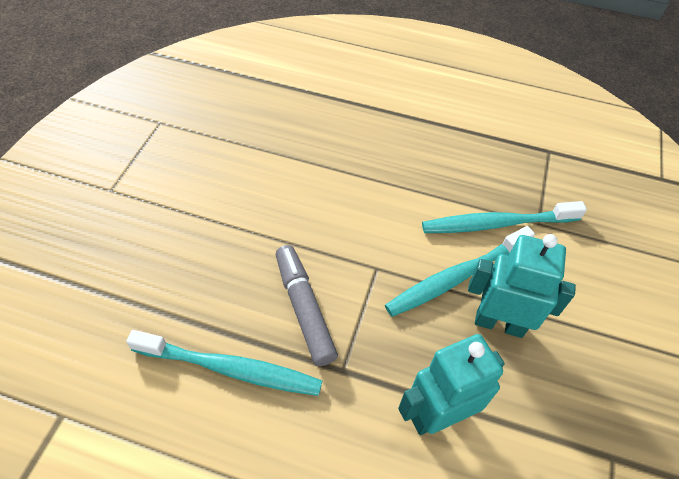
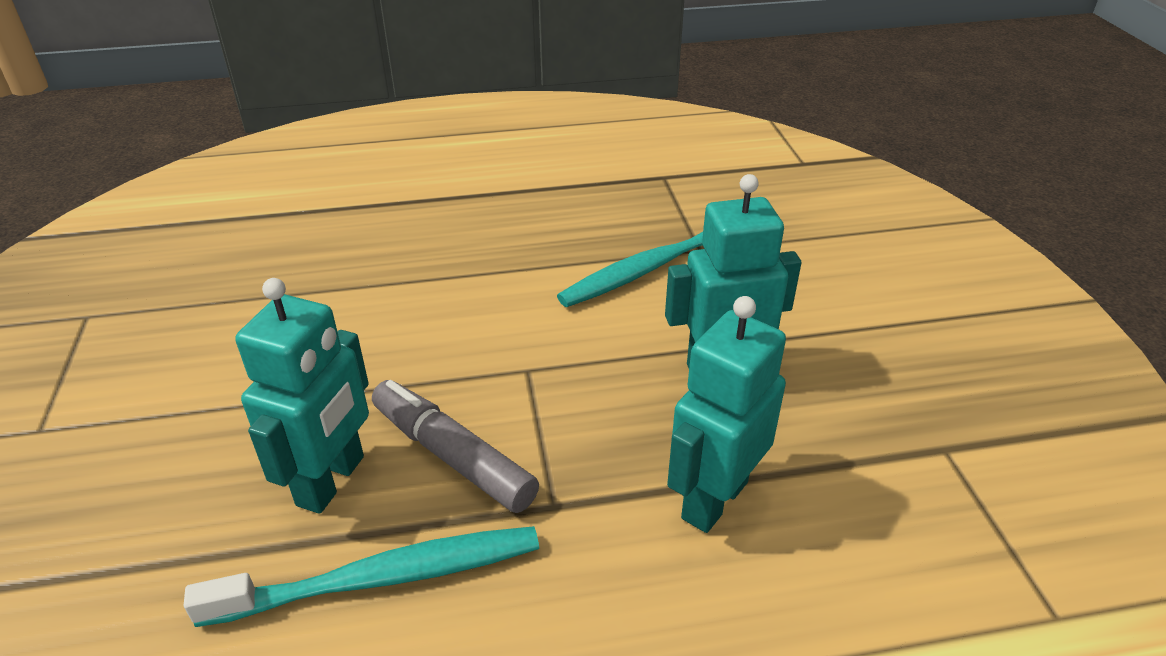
camera: 25 degrees left, 15 degrees down
(234, 293) = (332, 481): none -> turquoise robot
(456, 277) = (637, 340): turquoise toothbrush -> none

